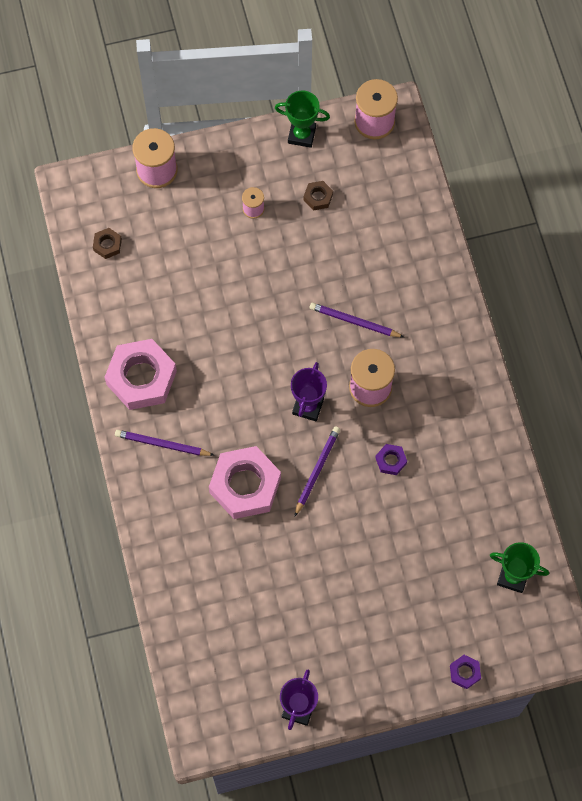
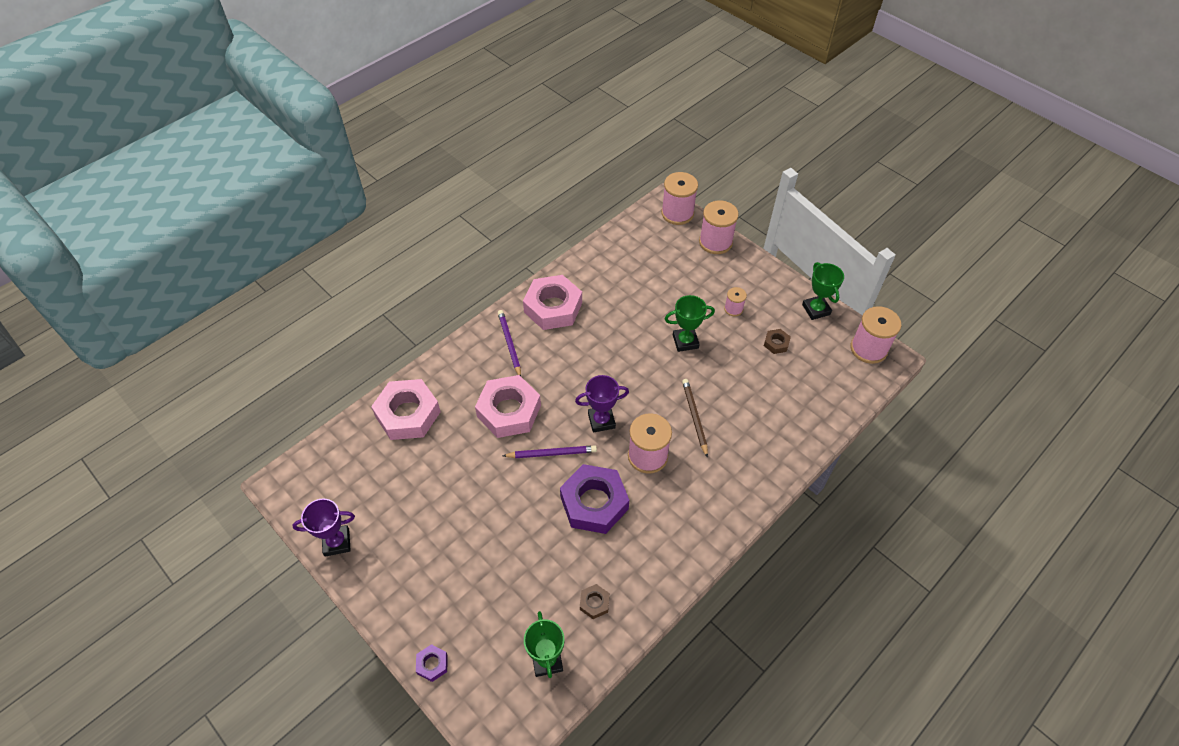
camera: 60 degrees right, 15 degrees down
(92, 182) = (677, 213): none -> pink spool
(107, 245) = (638, 242): brown nut -> brown nut (594, 603)
(190, 583) = (408, 414): none -> pink nut
(264, 277) = (685, 341): none -> green trophy
(354, 321) = (694, 417): purple pencil -> brown pencil
(391, 461) = (594, 503): purple nut -> purple nut, size x2.28

